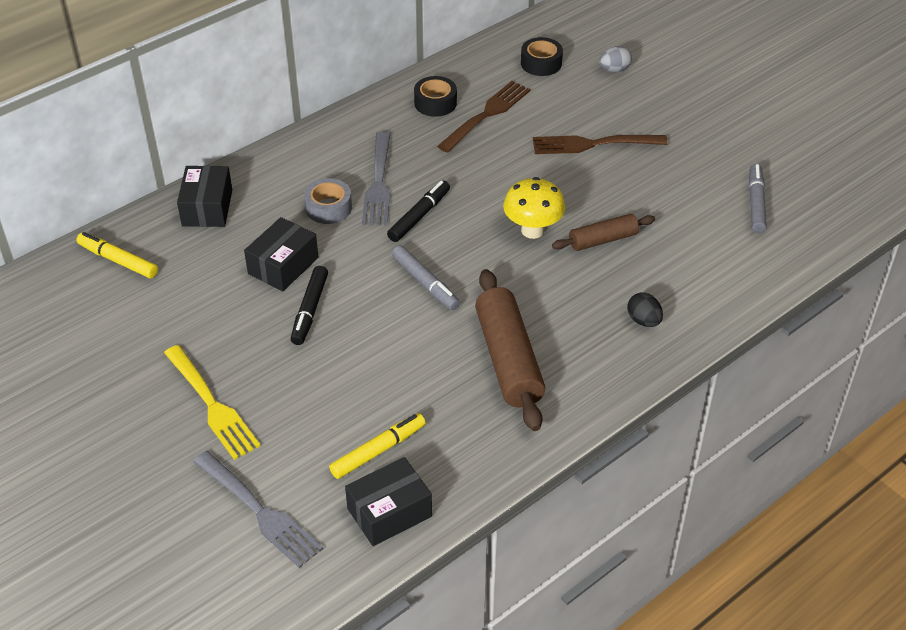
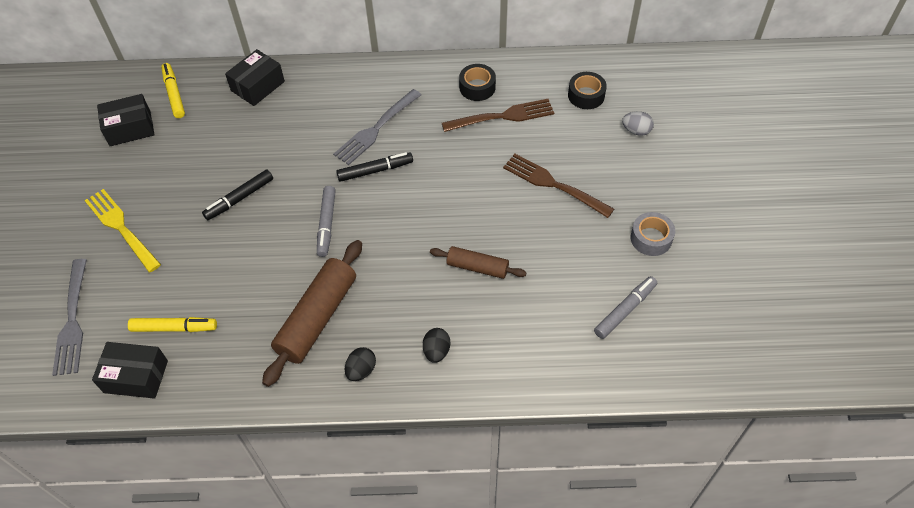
camera: 40 degrees right, 10 degrees up
(211, 404) = (122, 228): yellow fork -> yellow fork turned 135 degrees clockwise
(283, 266) = (257, 156): black box -> black box (130, 128)
(328, 208) = (326, 129): grey tape -> grey tape (651, 238)
(532, 230) = (437, 228): yellow mushroom -> none
(597, 374) = (361, 370): none -> black egg

